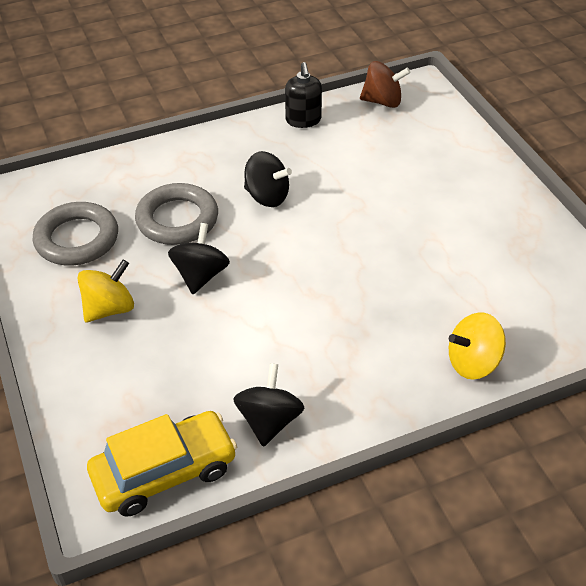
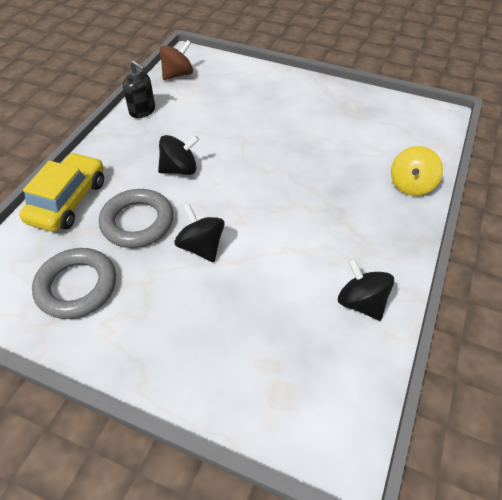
camera: 45 degrees left, 5 degrees up
(109, 308) = (167, 315): yellow spinning top -> none
(164, 472) = (347, 391): yellow car -> yellow car (68, 201)

